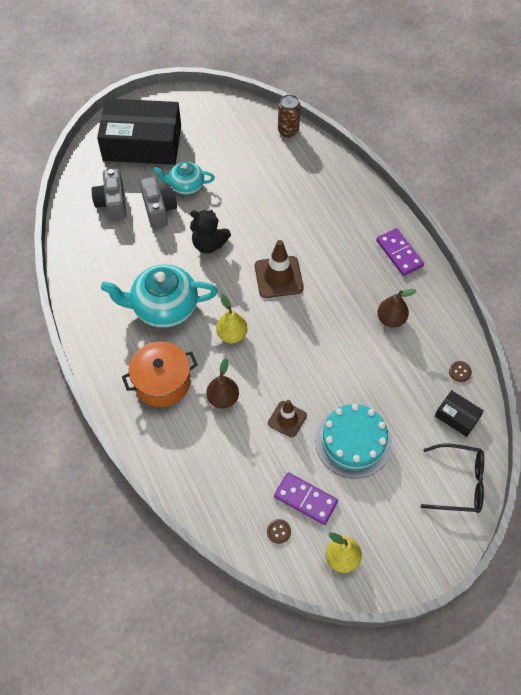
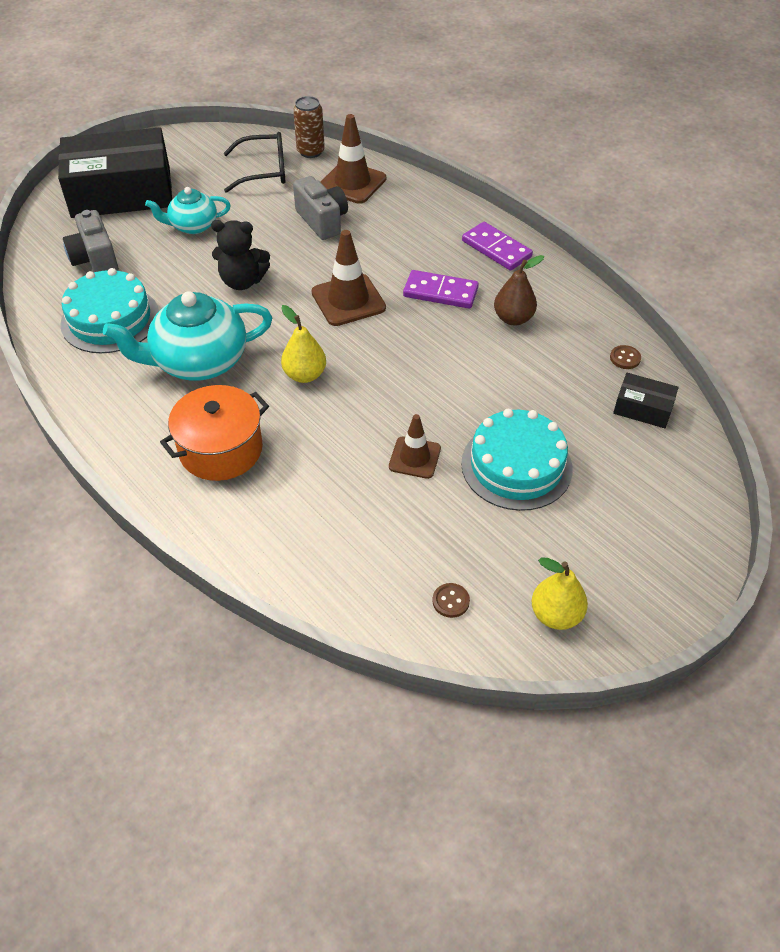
camera: 15 degrees left, 10 degrees down
(112, 258) = (110, 319): none -> turquoise cake
(159, 210) = (163, 256): grey camera -> grey camera (322, 221)
(223, 398) = (315, 451): brown pear -> none
(305, 499) = (475, 550): purple domino -> purple domino (440, 292)
(311, 168) = (352, 183): none -> brown traffic cone
(459, 483) = (678, 484): black glasses -> black glasses (264, 171)

